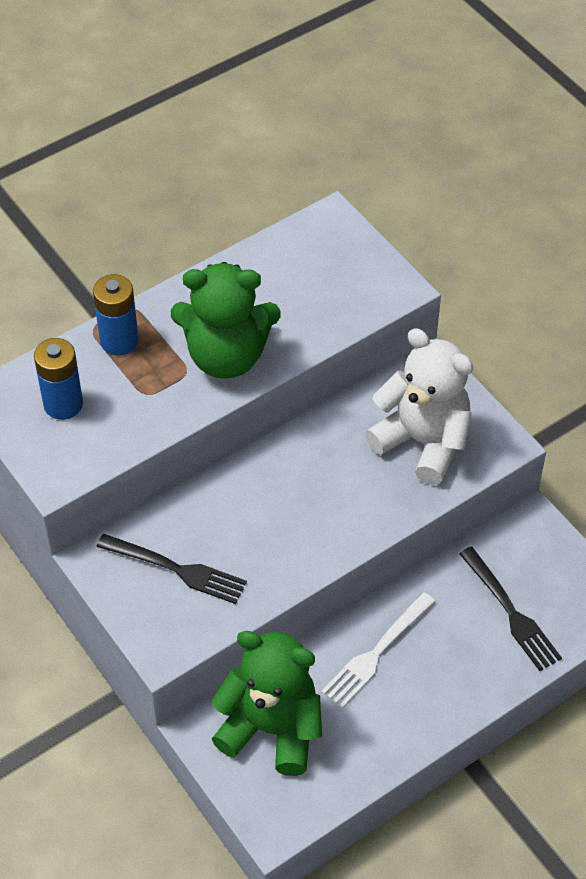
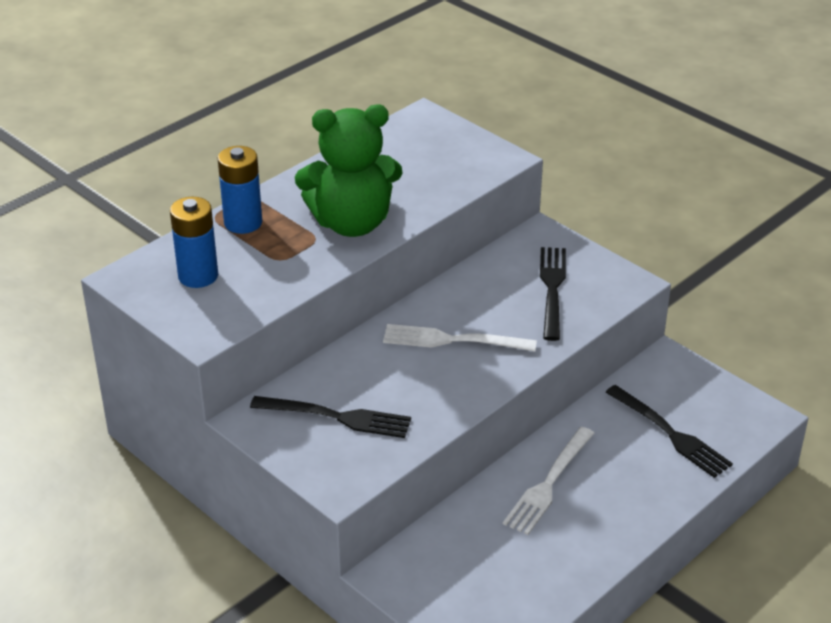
camera: 10 degrees left, 15 degrees down
(272, 728) = (460, 562): green teddy bear -> none
(309, 492) = (453, 340): none -> white fork
(423, 442) = (552, 289): white teddy bear -> black fork

